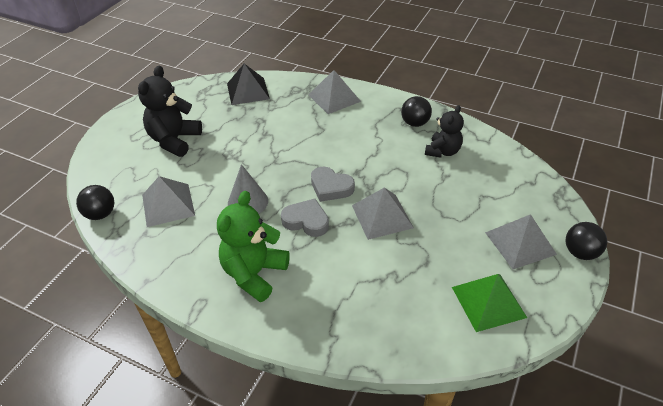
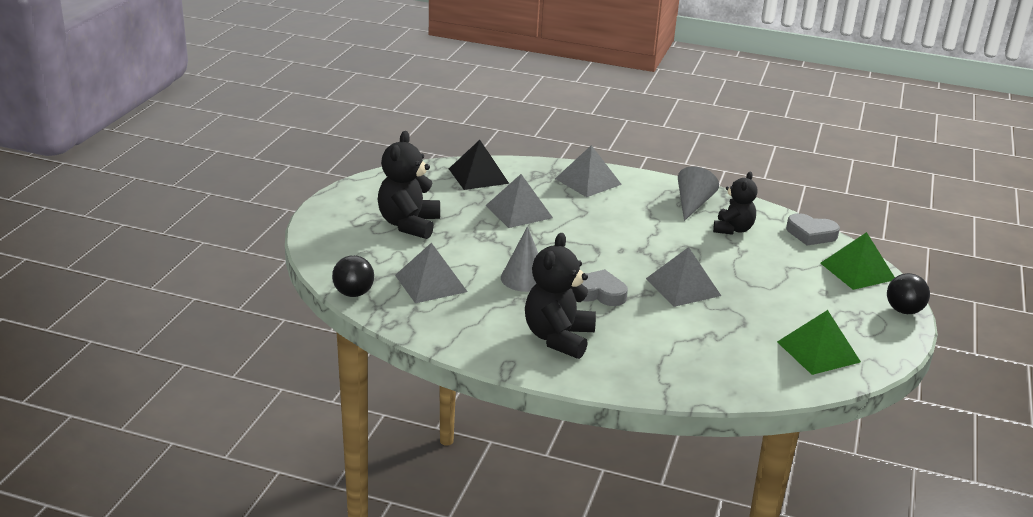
camera: 10 degrees left, 15 degrees down
(254, 273) = (558, 338): green teddy bear -> black teddy bear
(331, 187) = (615, 263): grey heart -> grey heart (811, 234)
(415, 123) = (692, 204): black ball -> grey cone
(520, 243) = (839, 305): grey pyramid -> grey pyramid (519, 211)
(545, 202) = (857, 271): none -> green pyramid

